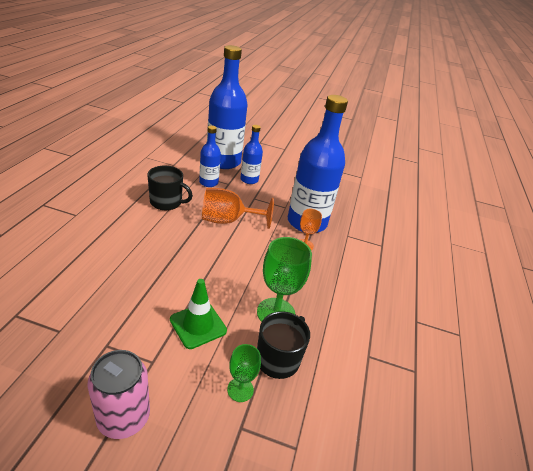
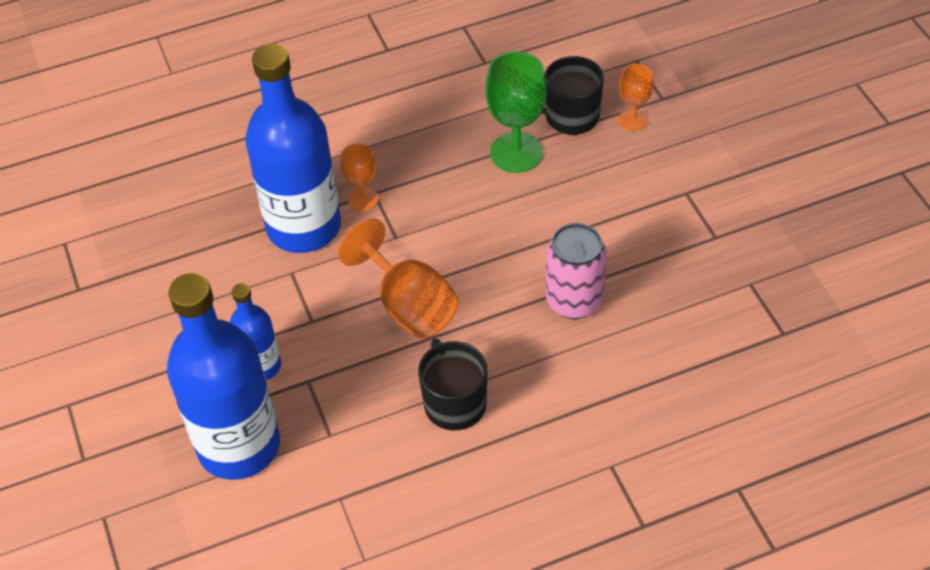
camera: 120 degrees left, 15 degrees up
(123, 417) = (747, 167): pink can -> pink can (574, 300)
(198, 325) = (609, 195): green traffic cone -> none
(208, 182) = (337, 405): blue bottle -> none
(240, 389) = (633, 120): green goblet -> orange goblet

